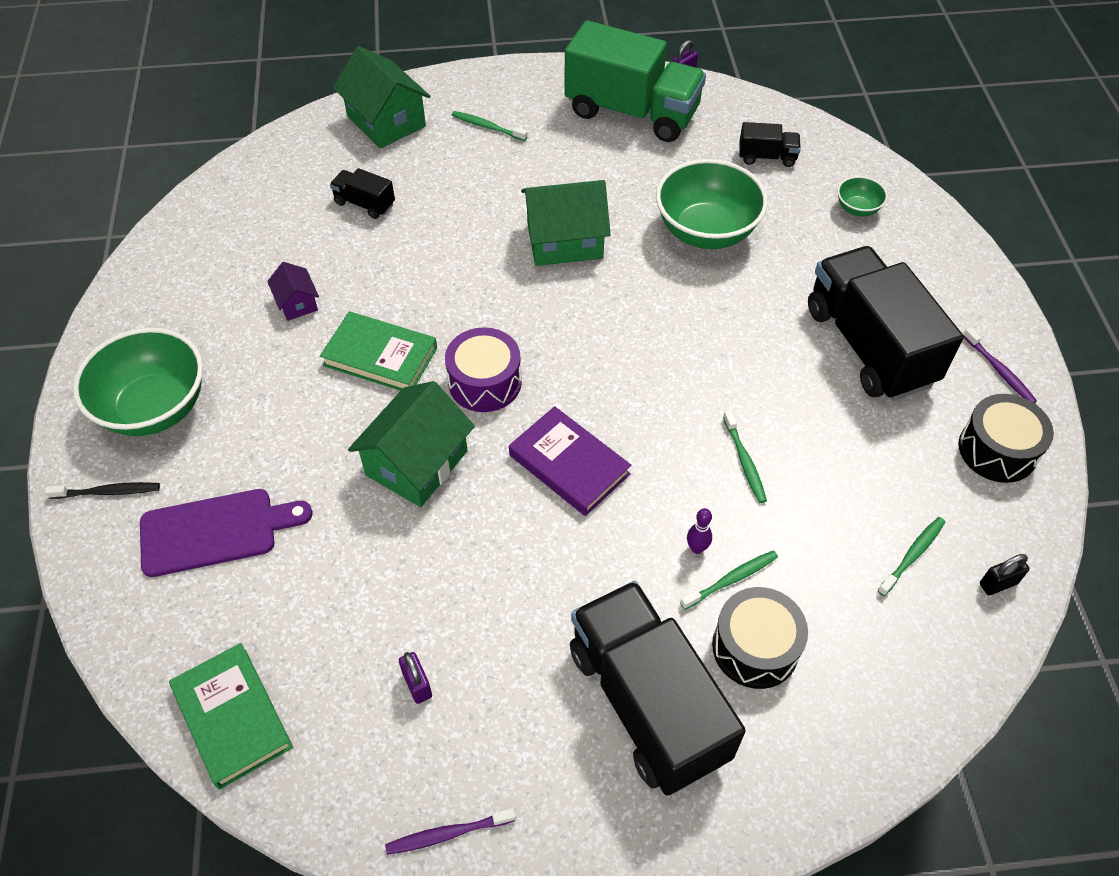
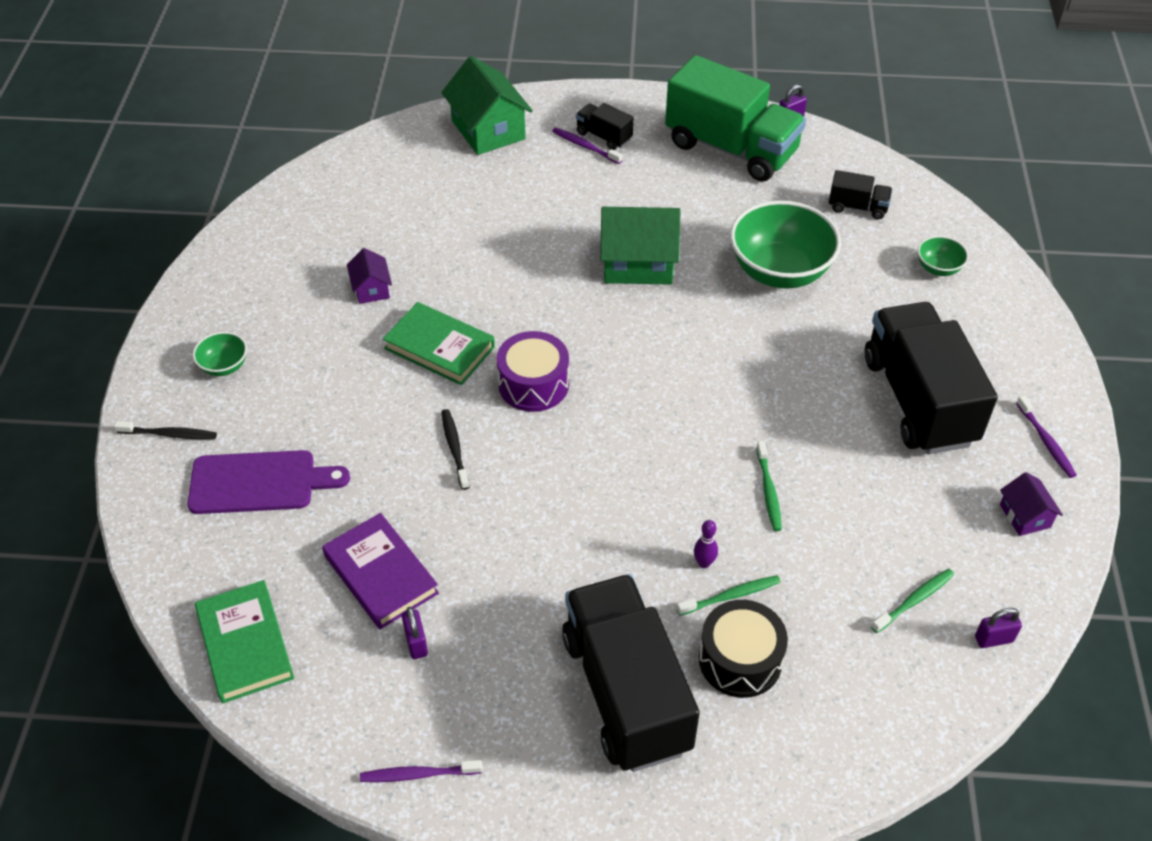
camera: 10 degrees right, 5 degrees down
(155, 408) = (224, 366): green bowl -> green bowl, size x0.46
(364, 204) = (452, 205): black truck -> black truck (604, 136)
(417, 463) = (455, 448): green house -> black toothbrush
(487, 127) = (585, 146): green toothbrush -> purple toothbrush
(569, 464) = (598, 470): purple book -> purple book (381, 574)
(997, 450) = (1024, 516): black drum -> purple house
(998, 584) = (993, 639): black padlock -> purple padlock

